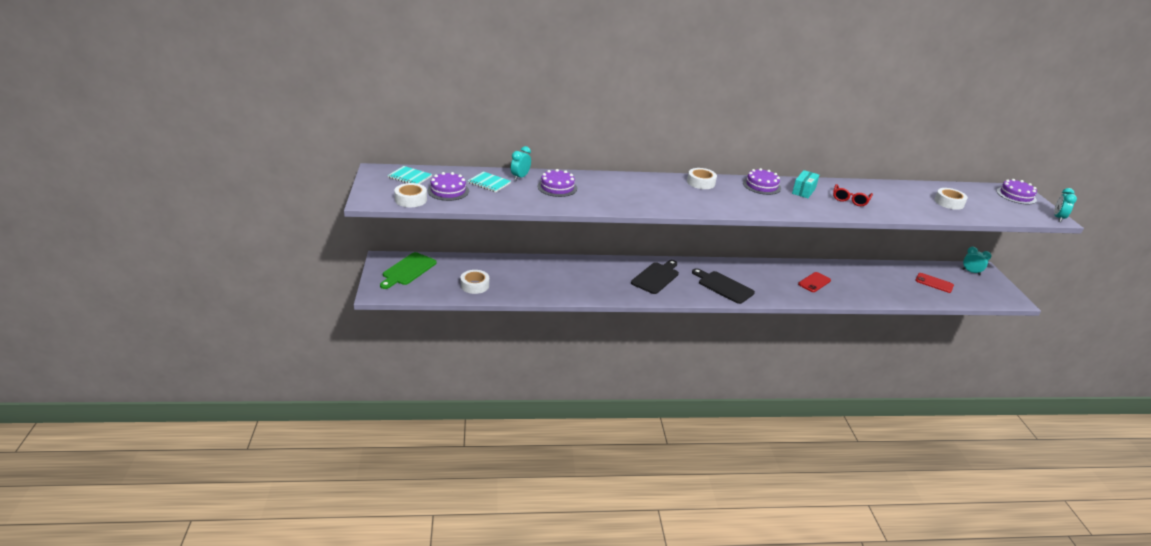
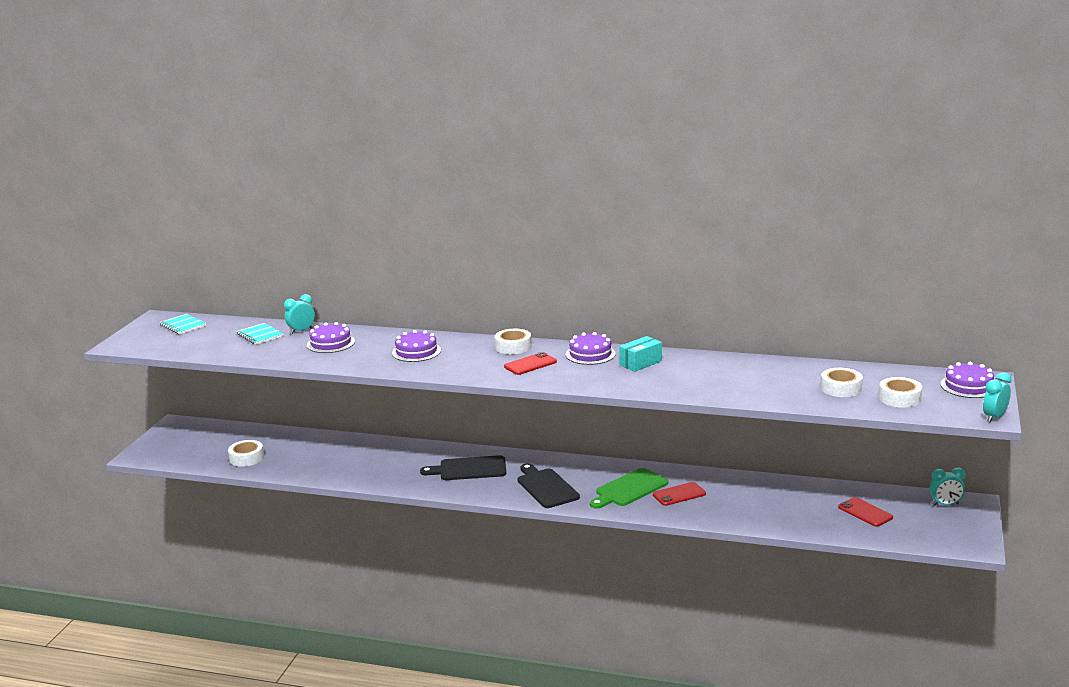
camera: 25 degrees right, 10 degrees down
(408, 270) = (190, 436): green cutting board -> green cutting board (629, 489)
(411, 199) = (159, 347): white tape -> white tape (899, 398)
(448, 191) = (207, 340): purple cake -> purple cake (416, 351)
(656, 277) = (469, 469): black cutting board -> black cutting board turned 150 degrees counterclockwise
(730, 197) = (530, 364): none -> red phone
(850, 200) = (693, 376): red glasses -> none
(971, 272) = (945, 504): turquoise clock -> turquoise clock turned 120 degrees clockwise

